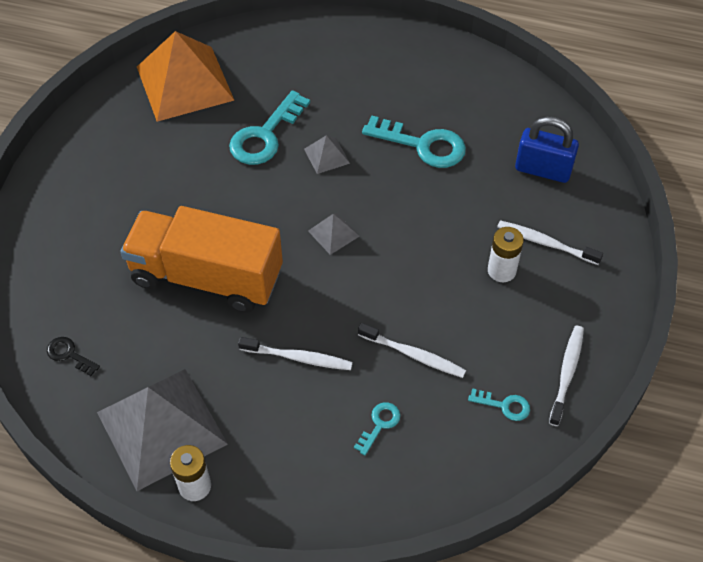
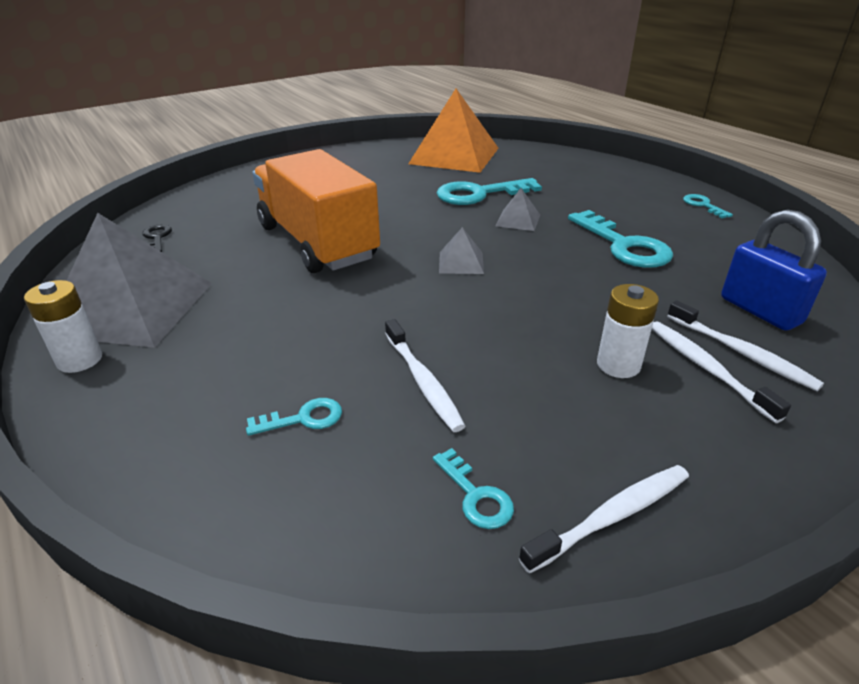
camera: 40 degrees right, 20 degrees down
(298, 358) = (308, 323): white toothbrush -> white toothbrush (741, 353)
(439, 56) = (703, 205): none -> turquoise key

